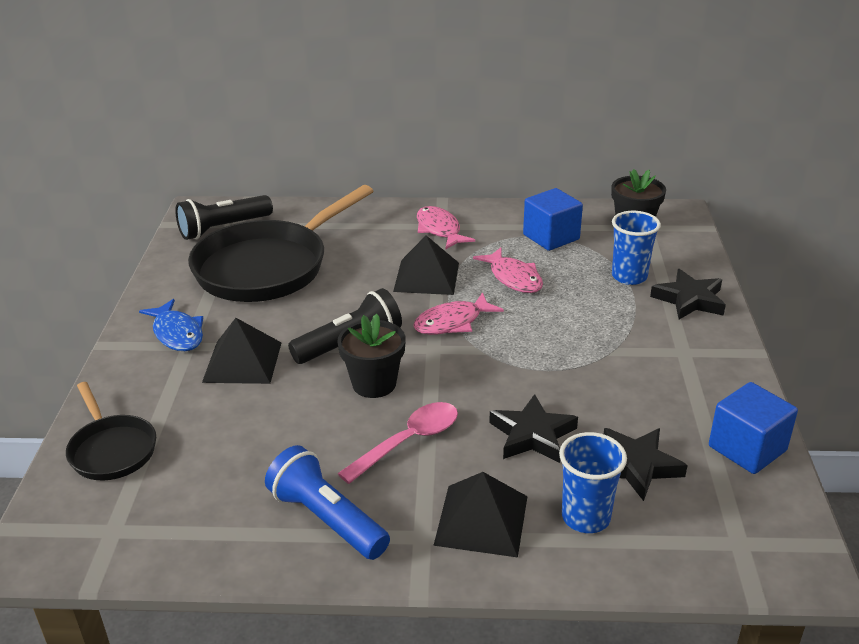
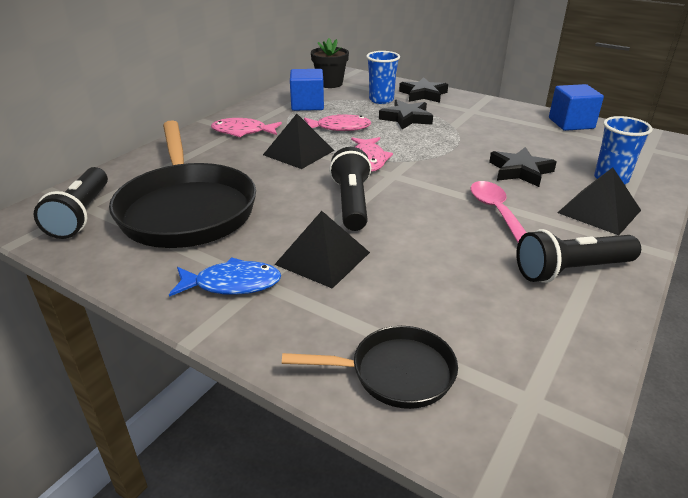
camera: 60 degrees left, 0 degrees up
(326, 519) = (571, 270): blue flashlight -> black flashlight
(374, 384) = (415, 207): black flower pot -> none
(636, 466) = (570, 152): black star -> black star (406, 118)

